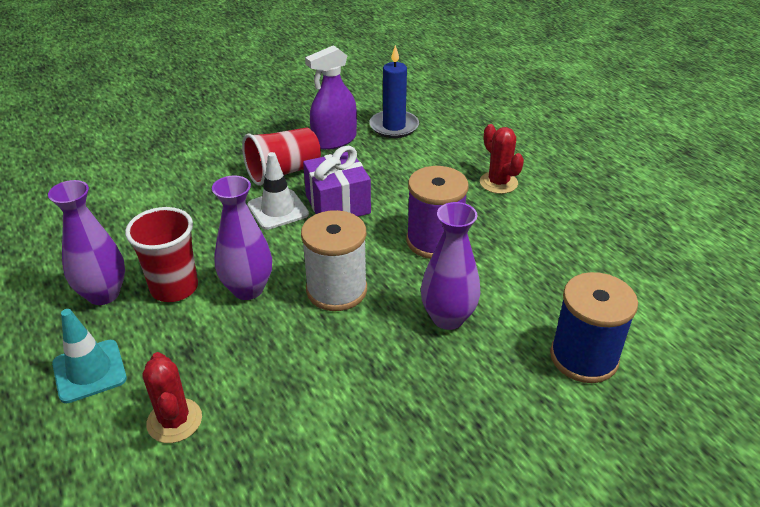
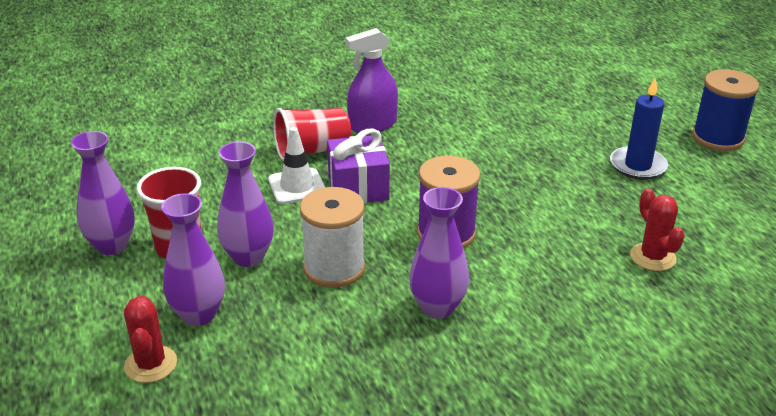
camera: 10 degrees right, 5 degrees down
(89, 371) = (84, 311): turquoise traffic cone -> none
(212, 358) = (198, 314): none -> purple vase
(394, 126) = (438, 117): blue candle -> blue candle (637, 166)
(498, 183) = (531, 184): red cactus -> red cactus (652, 257)
(583, 357) = (565, 361): blue spool -> blue spool (717, 138)

